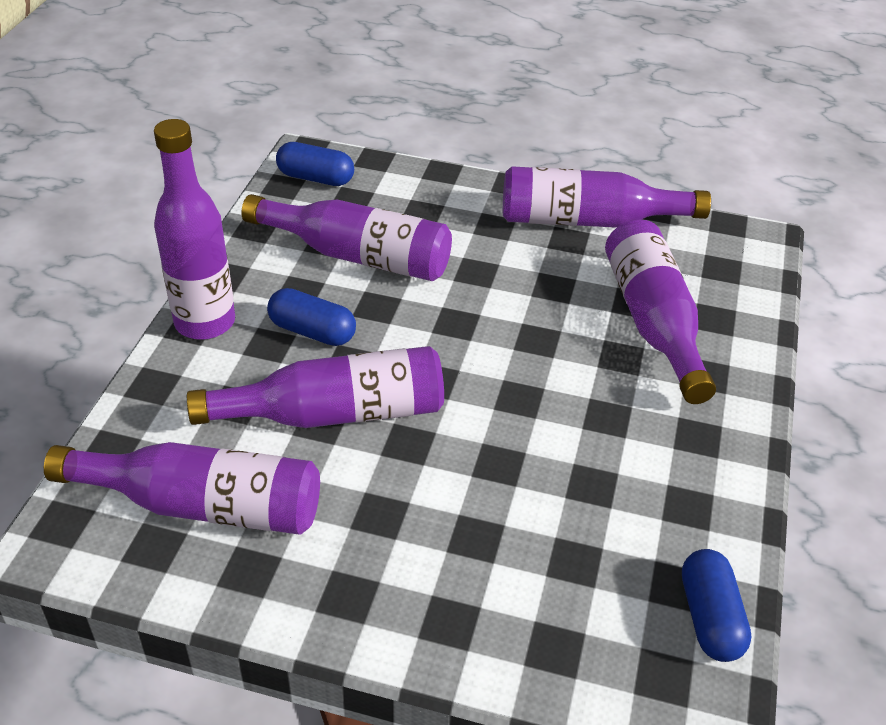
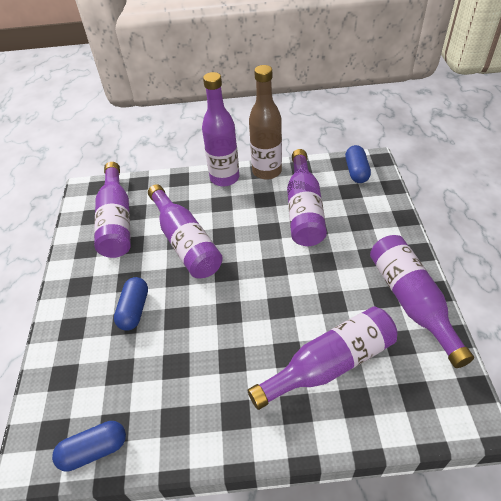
camera: 75 degrees right, 5 degrees up
(232, 267) = (267, 171): none -> brown bottle
(312, 331) = (237, 214): blue capsule -> blue capsule (134, 310)

